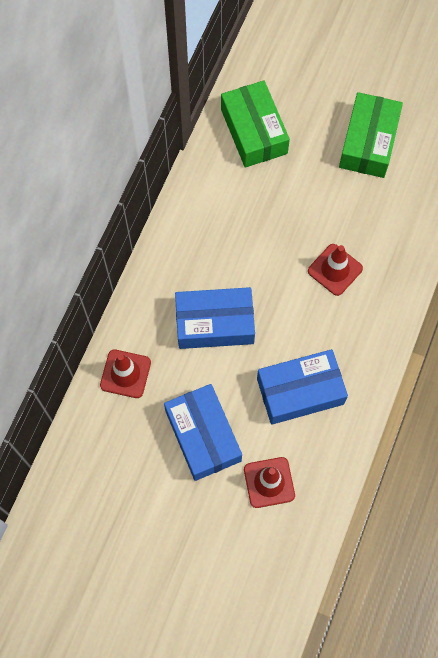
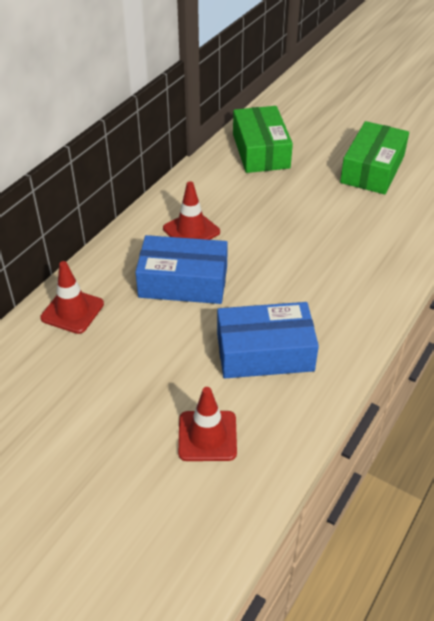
camera: 10 degrees right, 25 degrees down
(203, 436) = (140, 378): blue box -> none
(335, 270) = (323, 255): red traffic cone -> red traffic cone (191, 230)

